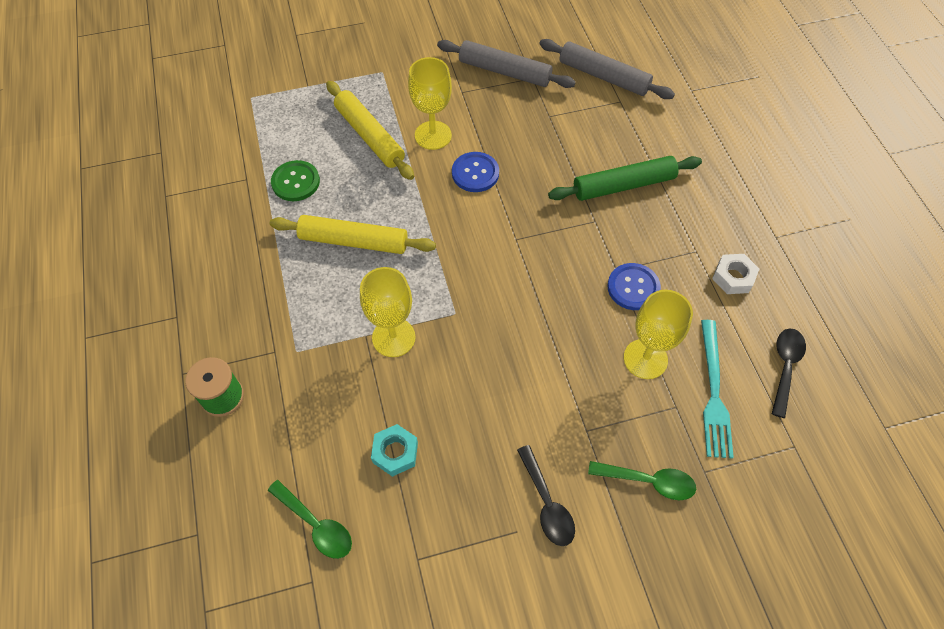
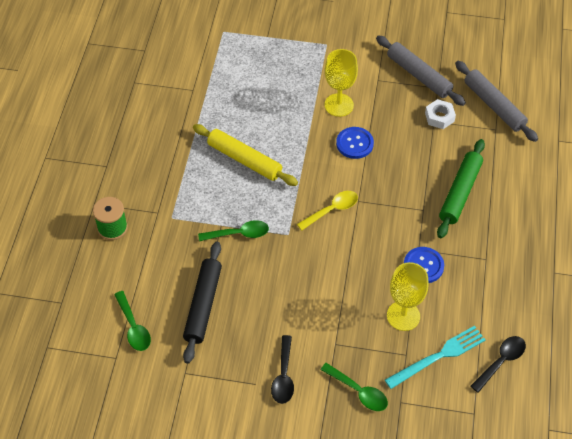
camera: 25 degrees right, 5 degrees down
(295, 182) = (225, 104): green button -> none
(370, 136) = (293, 89): yellow rolling pin -> none
(393, 337) = (239, 234): yellow goblet -> green spoon
(395, 452) = (203, 305): turquoise nut -> black rolling pin
(491, 262) = (332, 210): none -> yellow spoon
(623, 185) = (460, 192): green rolling pin -> green rolling pin turned 75 degrees counterclockwise
(713, 392) = (438, 356): turquoise fork -> turquoise fork turned 150 degrees counterclockwise
(733, 277) = (502, 287): white nut -> white nut (439, 117)

